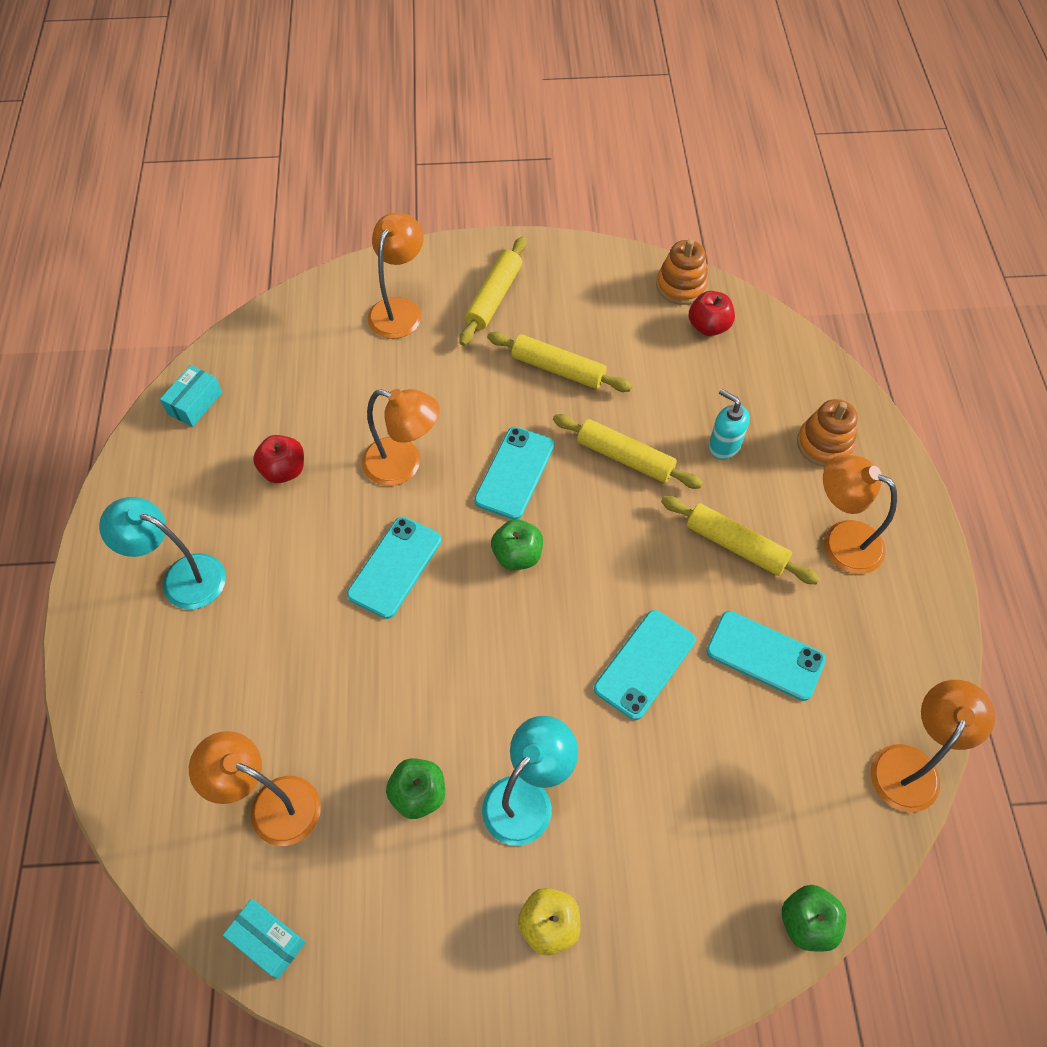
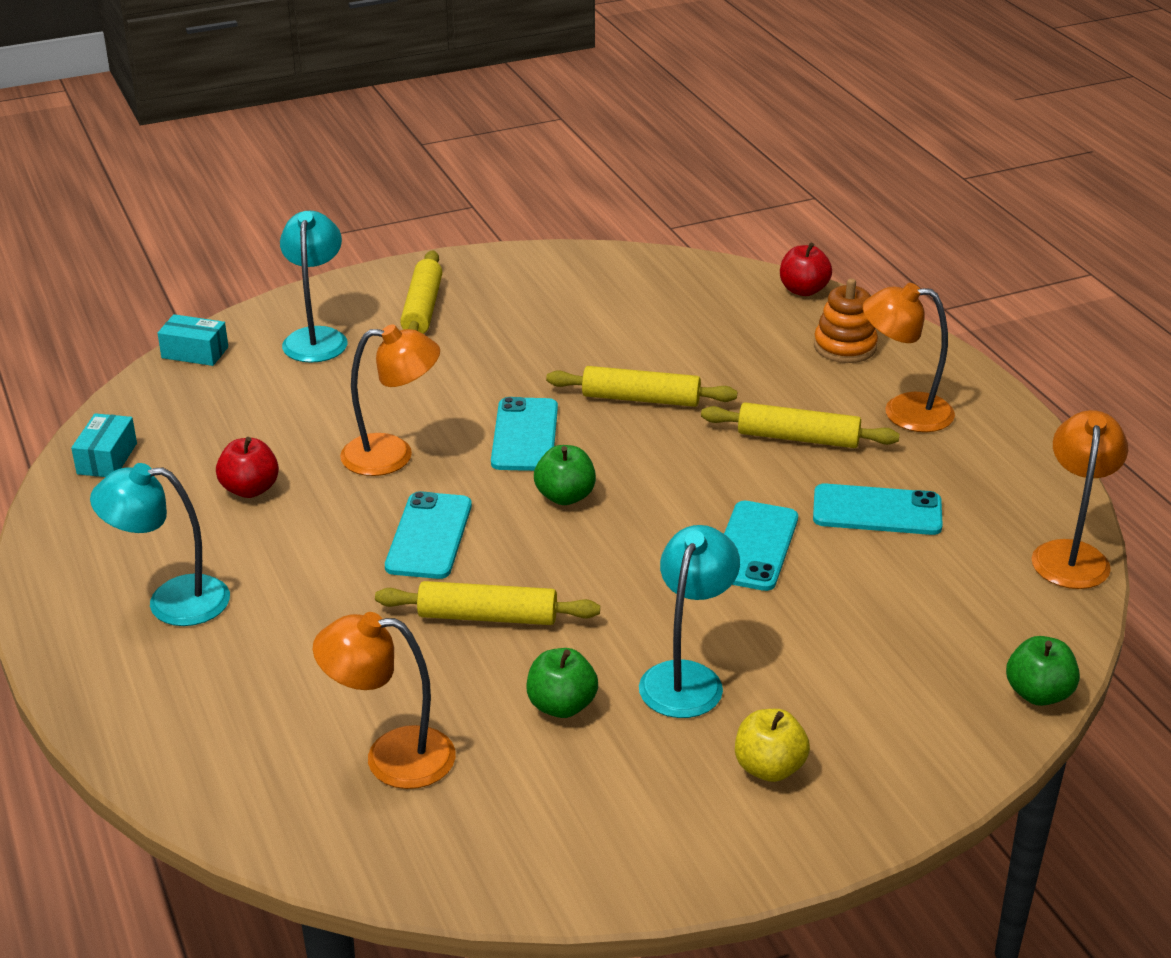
camera: 20 degrees left, 25 degrees down
(268, 940) = (452, 868): turquoise box -> turquoise box (195, 352)
(399, 309) = (317, 338): orange lamp -> turquoise lamp
(558, 369) = (527, 348): yellow rolling pin -> yellow rolling pin (487, 617)
(681, 286) = (626, 262): orange stacking toy -> none
(708, 326) = (673, 286): red apple -> red apple (803, 290)
(723, 446) = (741, 369): turquoise soap dispenser -> none

